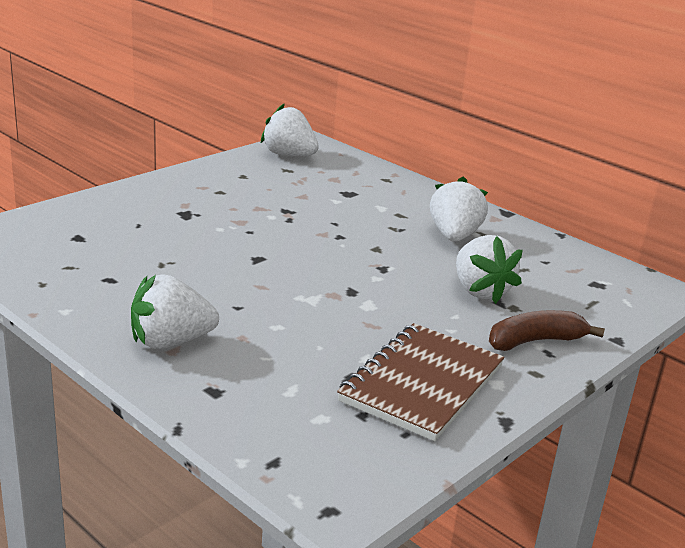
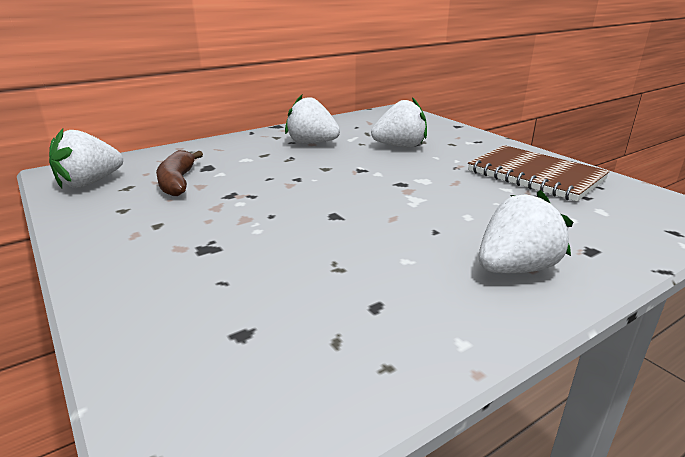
camera: 75 degrees left, 0 degrees up
(170, 342) = (515, 268): white strawberry -> white strawberry turned 120 degrees counterclockwise
(535, 341) = (466, 142): brown banana -> brown banana (177, 182)

